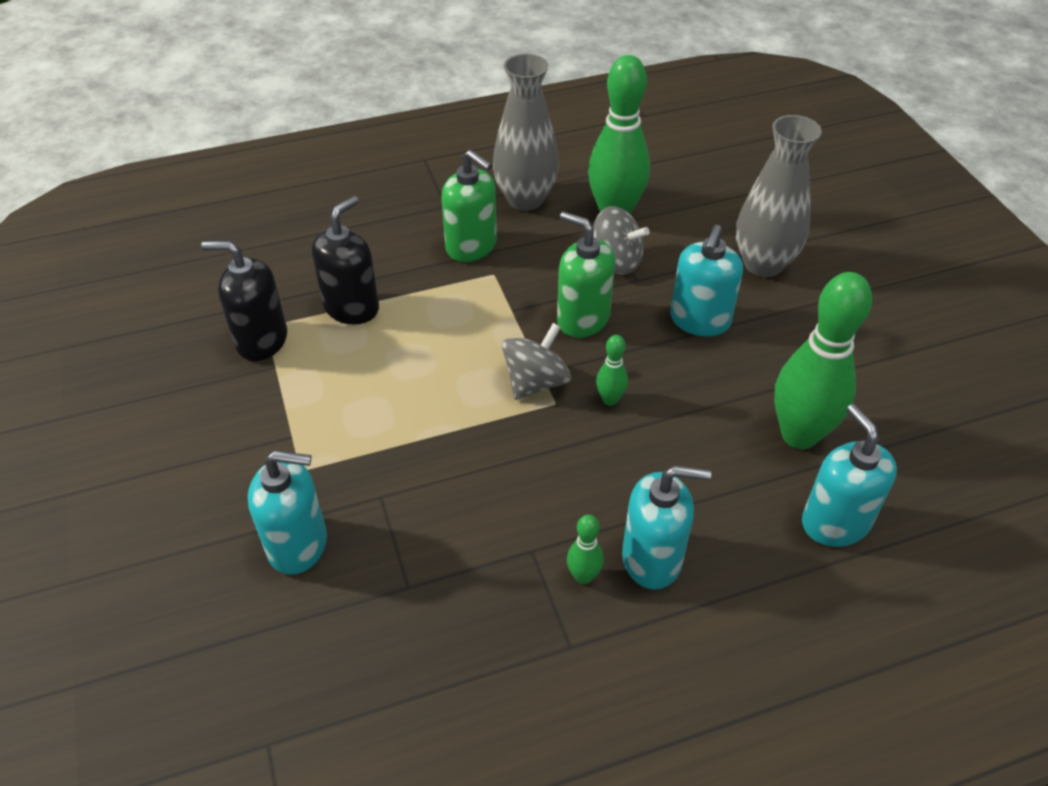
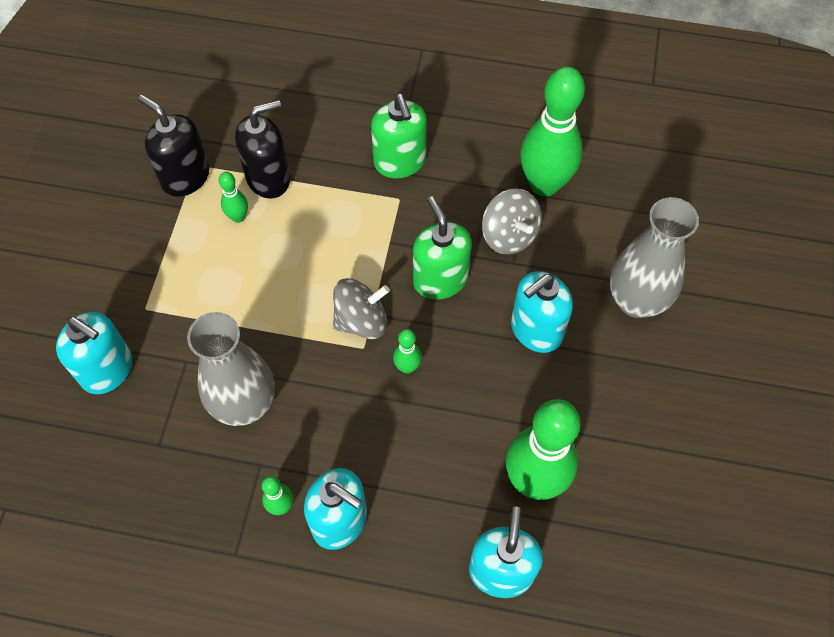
camera: 30 degrees right, 15 degrees up
(344, 351) = (238, 217): none -> green bowling pin
(525, 199) = (478, 132): grey vase -> grey vase (244, 404)

